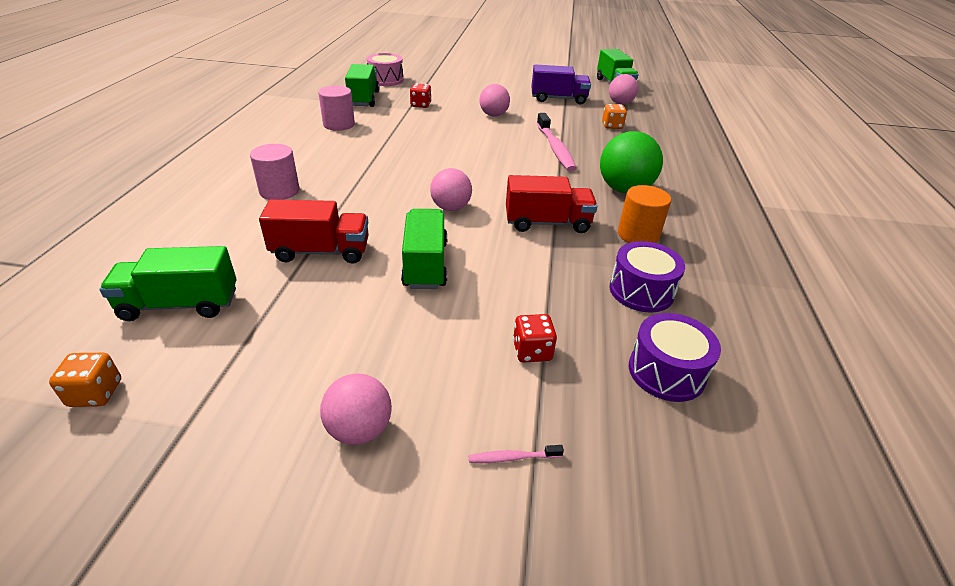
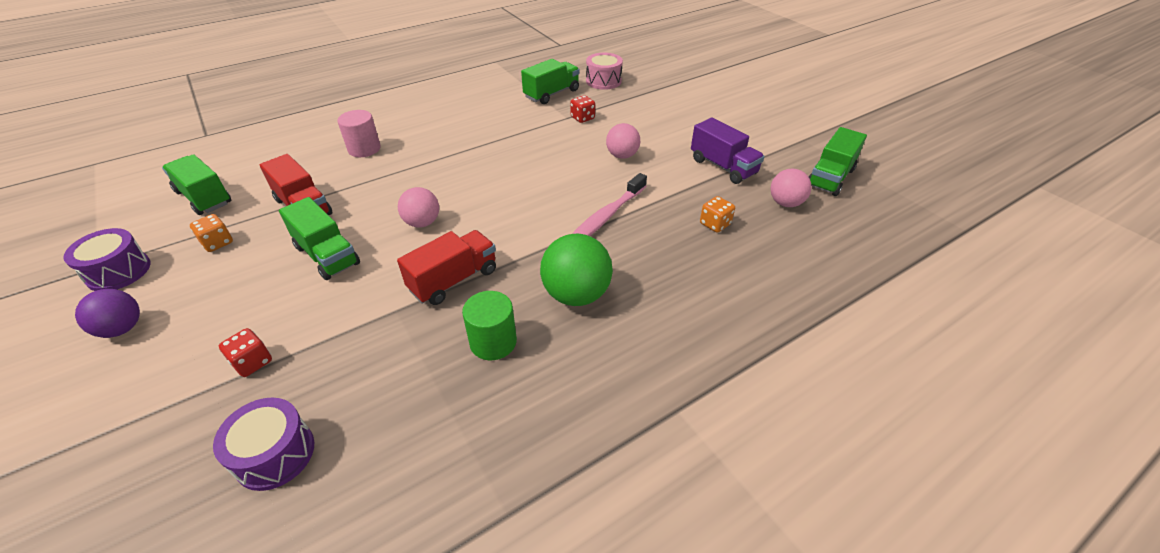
camera: 50 degrees right, 5 degrees up
(95, 393) = (110, 224): orange dice -> orange dice (217, 243)
(339, 124) = (492, 111): pink cylinder -> none
(359, 429) = (122, 328): pink ball -> purple ball
(425, 264) = (327, 255): green truck -> green truck turned 90 degrees clockwise
(513, 457) = (124, 411): pink toothbrush -> none
(547, 223) = (453, 280): red truck -> red truck turned 90 degrees counterclockwise
(638, 235) = (493, 342): orange cylinder -> green cylinder
(641, 291) = (391, 386): purple drum -> purple drum (119, 271)

